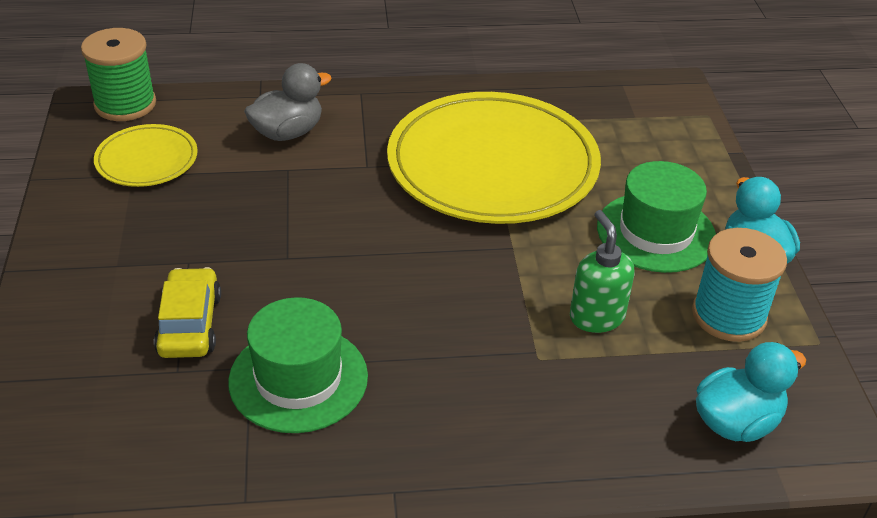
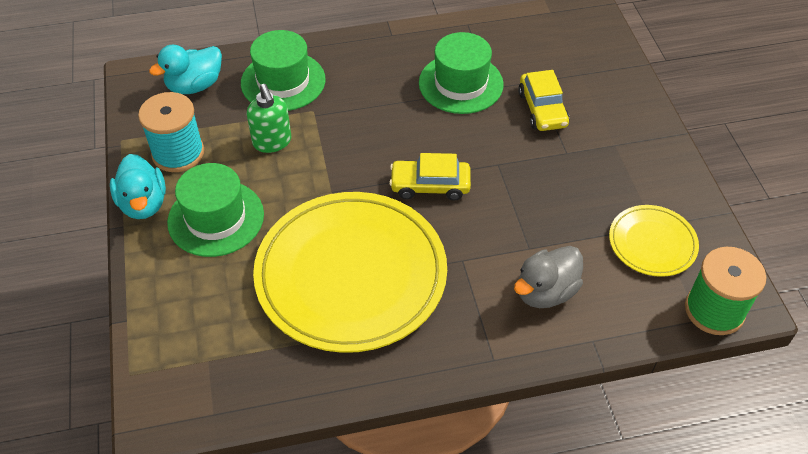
camera: 175 degrees right, 10 degrees up
(384, 241) = (430, 185): none -> yellow car
(589, 414) = (283, 81): none -> green hat

